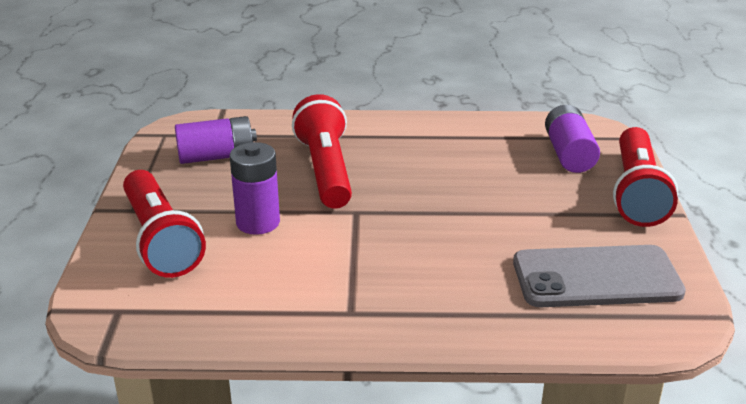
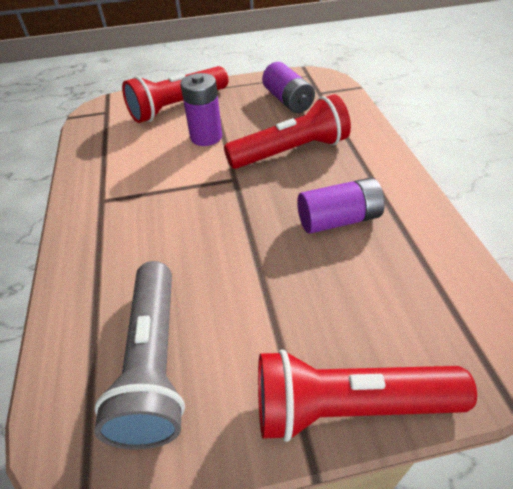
camera: 80 degrees right, 15 degrees up
(569, 154) = (413, 322): purple battery -> purple battery (338, 219)
(596, 277) = (154, 363): grey phone -> grey flashlight

